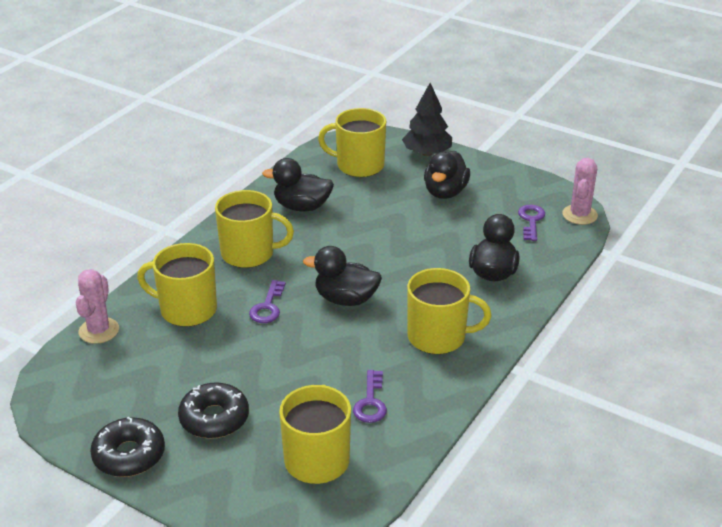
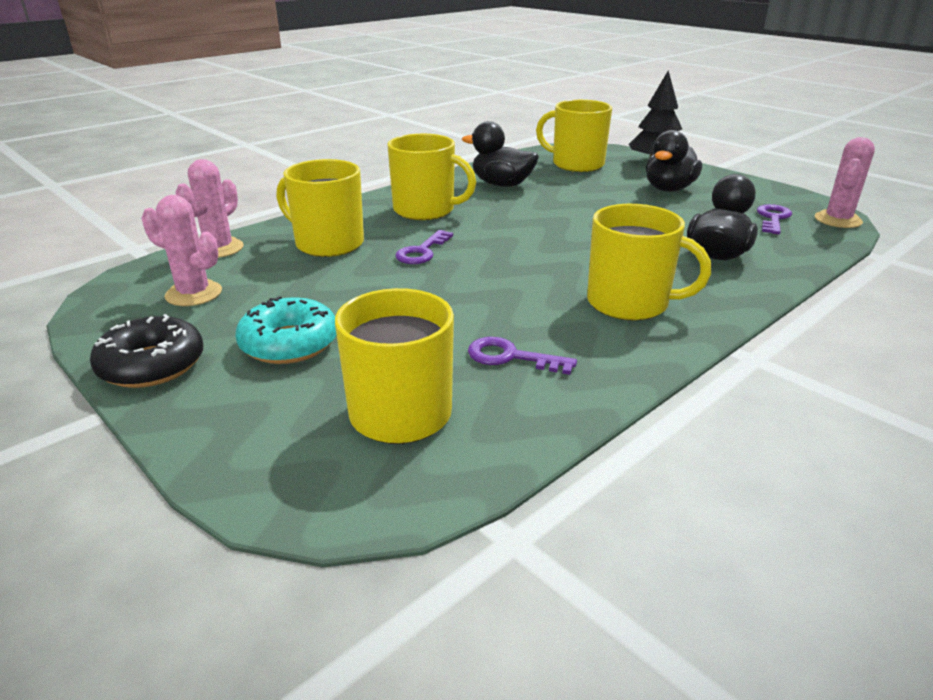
camera: 15 degrees right, 5 degrees down
(112, 384) = (194, 294): none -> pink cactus
(214, 418) = (289, 343): black donut -> turquoise donut
(346, 299) = (519, 256): black duck -> none
(370, 402) = (511, 357): purple key -> purple key turned 90 degrees clockwise

